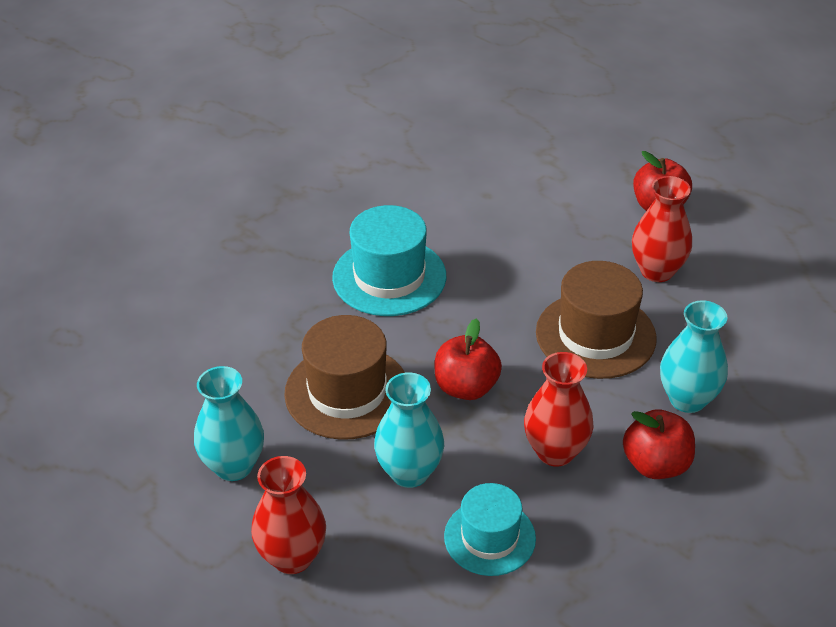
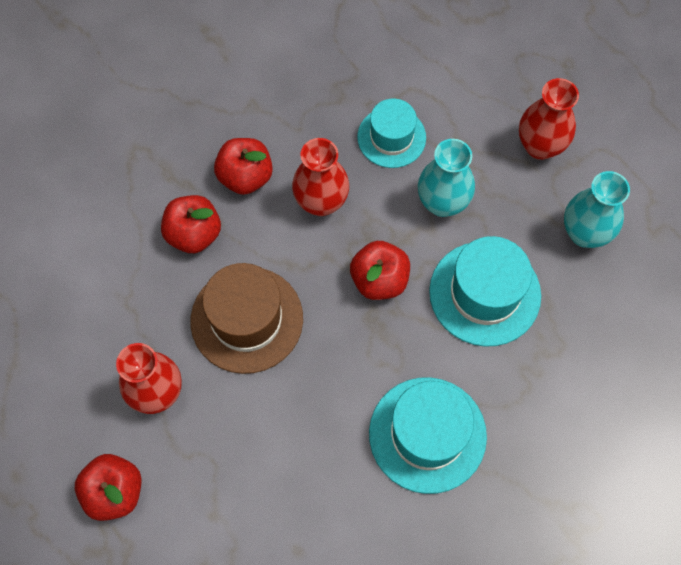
camera: 170 degrees left, 25 degrees up
(347, 392) = (484, 293): brown hat -> turquoise hat
(687, 399) = (194, 234): turquoise vase -> red apple

